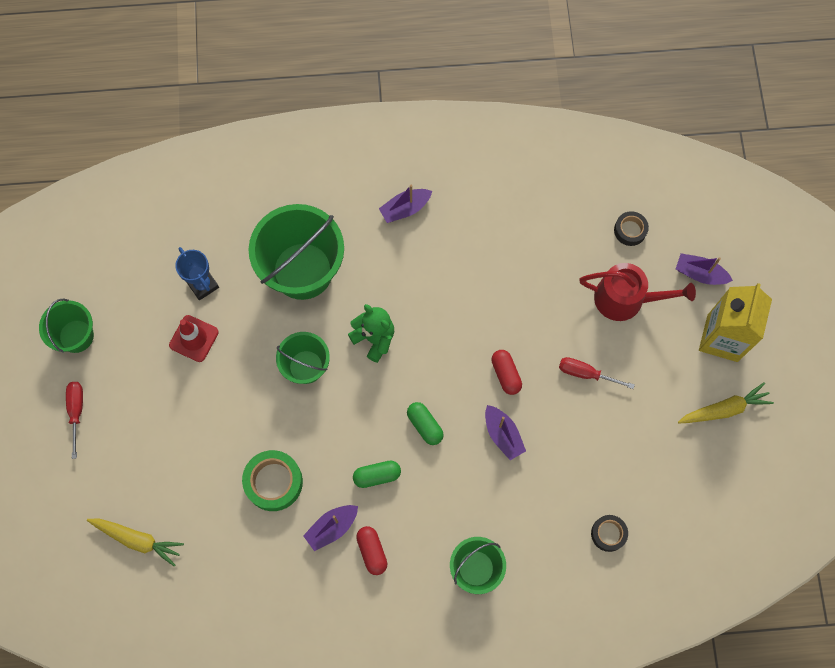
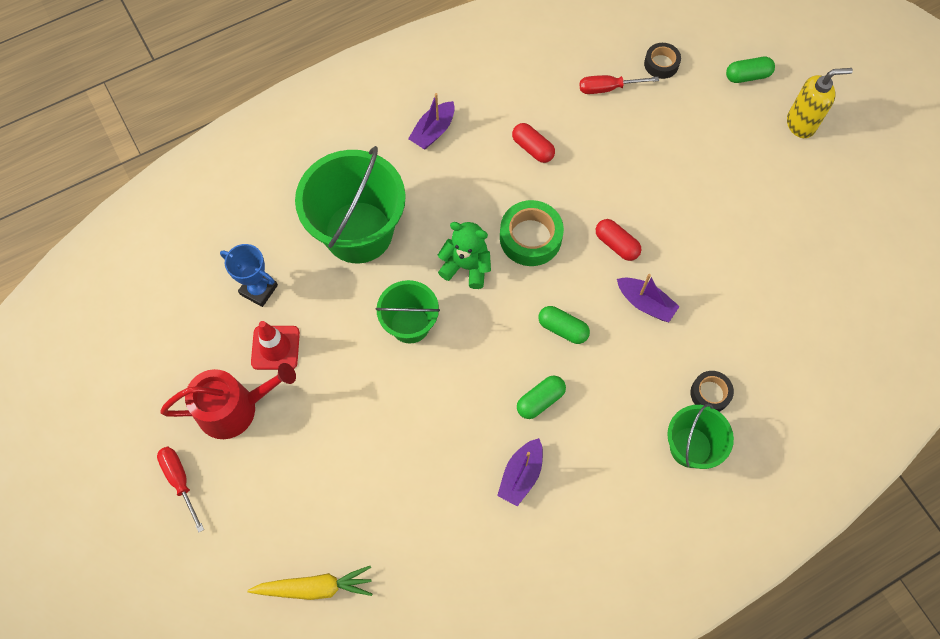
camera: 25 degrees left, 5 degrees down
(76, 336) = (142, 401): green bucket -> none
(273, 482) = (435, 456): green tape -> green tape (530, 238)
(372, 551) = (575, 480): red capsule -> red capsule (532, 148)
(586, 374) = (693, 210): red screwdriver -> red screwdriver (608, 88)
(608, 534) = (800, 352): black tape -> black tape (710, 393)
(625, 299) = (692, 126): red watering can -> red watering can (234, 408)
(700, 274) = (747, 76): purple boat -> green capsule
(722, 338) = (801, 124): yellow carton -> yellow soap dispenser
(724, 409) = (840, 187): yellow carrot -> none

